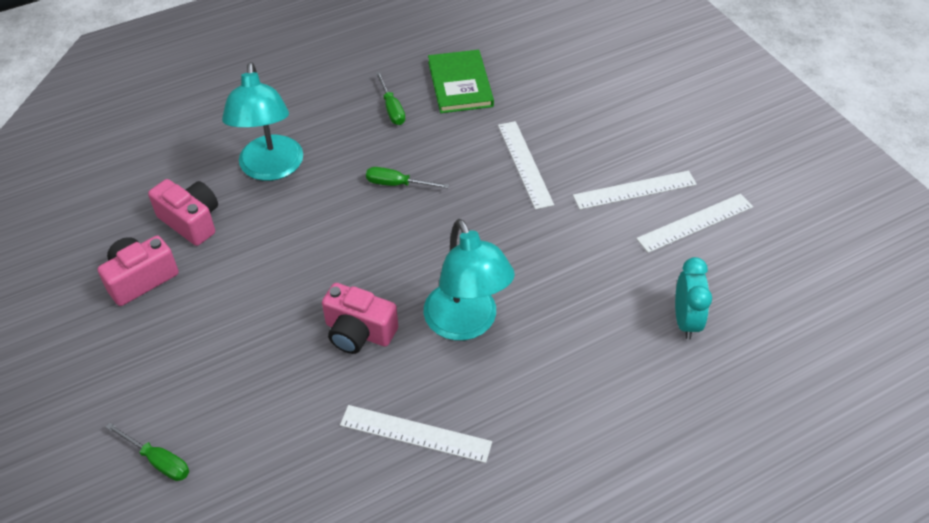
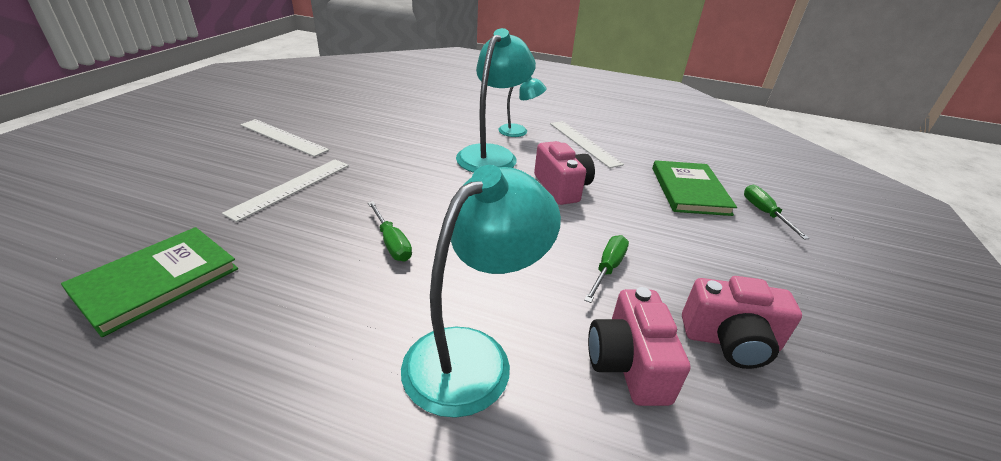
camera: 135 degrees left, 15 degrees down
(247, 437) = (689, 190): none -> green book
(392, 109) = (255, 314): green screwdriver -> green screwdriver (607, 268)
(497, 389) = (519, 131): none -> turquoise lamp
(685, 321) = (393, 100): turquoise clock -> none
(695, 222) = (300, 113): white ruler -> none

